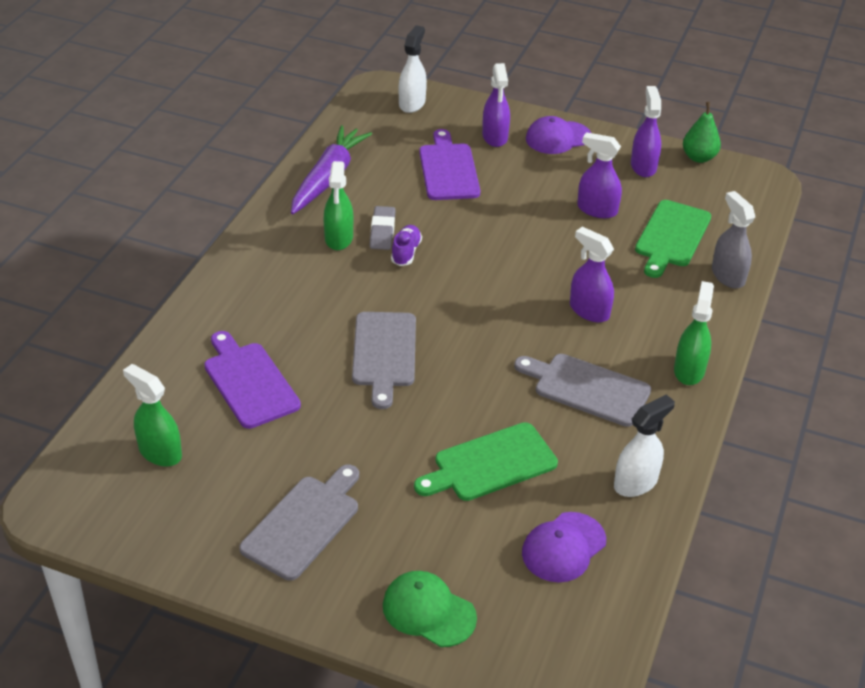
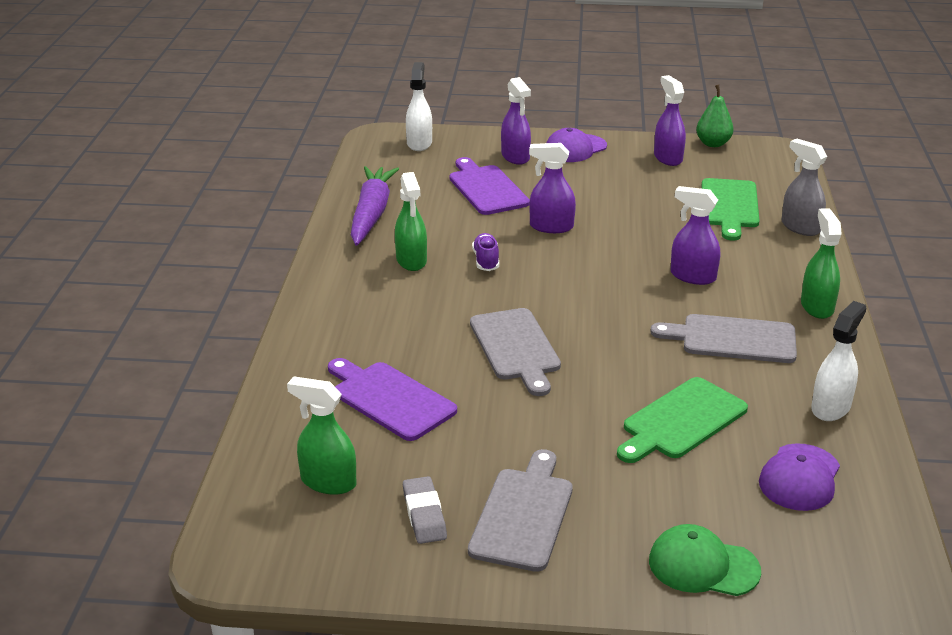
camera: 15 degrees left, 10 degrees down
(382, 231) = (452, 248): grey eraser -> grey eraser (424, 514)
(596, 210) = (647, 197): purple spray bottle -> purple spray bottle (551, 227)

